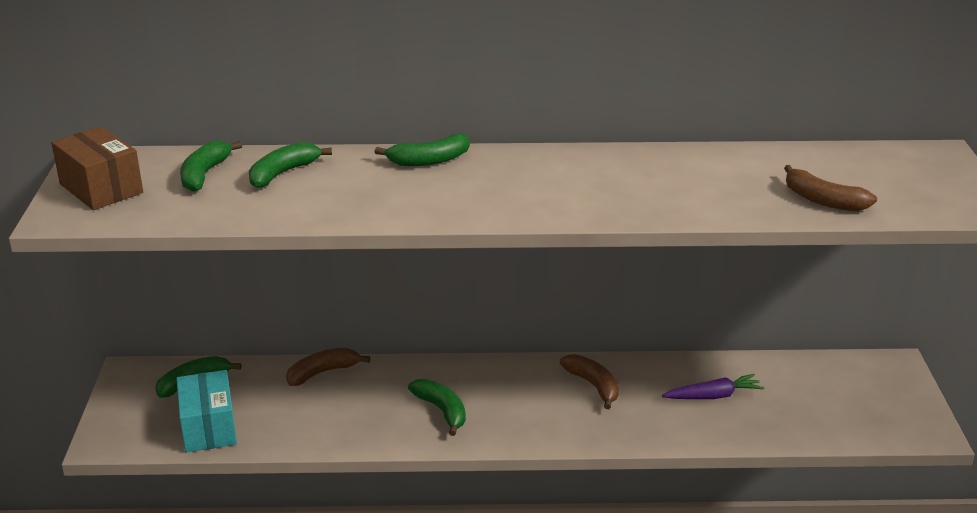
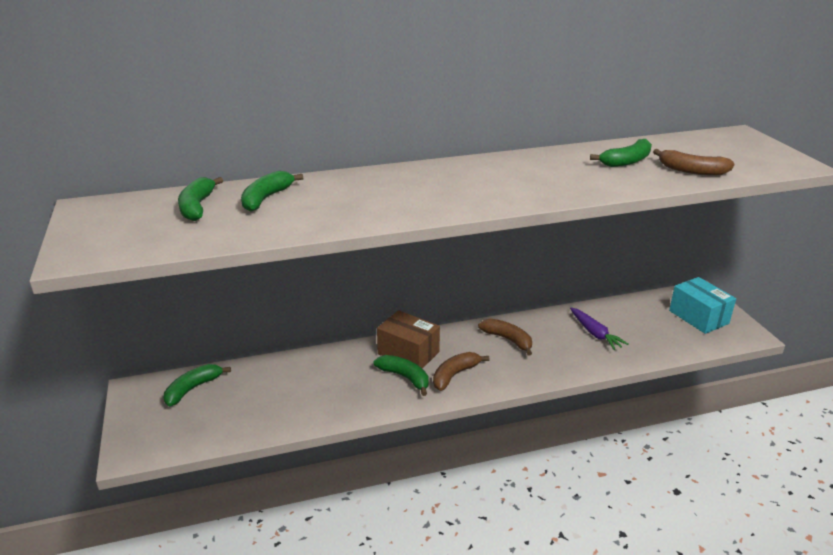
camera: 15 degrees left, 0 degrees up
(101, 188) = (106, 228): brown box -> brown box (408, 353)
(209, 427) = (219, 424): turquoise box -> turquoise box (698, 317)
(322, 372) = (298, 363): brown banana -> brown banana (454, 375)
(429, 160) = (382, 176): green banana -> green banana (626, 161)
(713, 396) = (595, 333): purple carrot -> purple carrot turned 90 degrees clockwise

